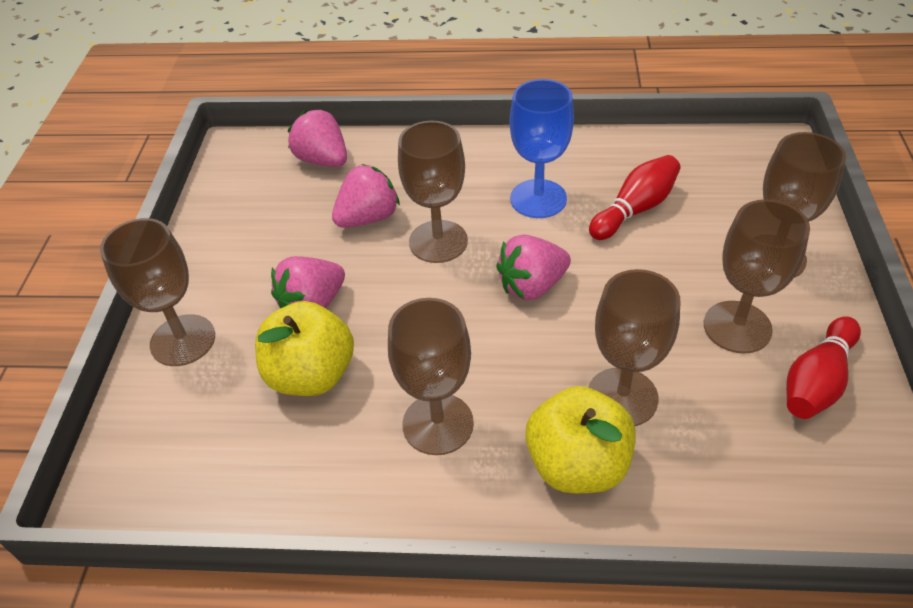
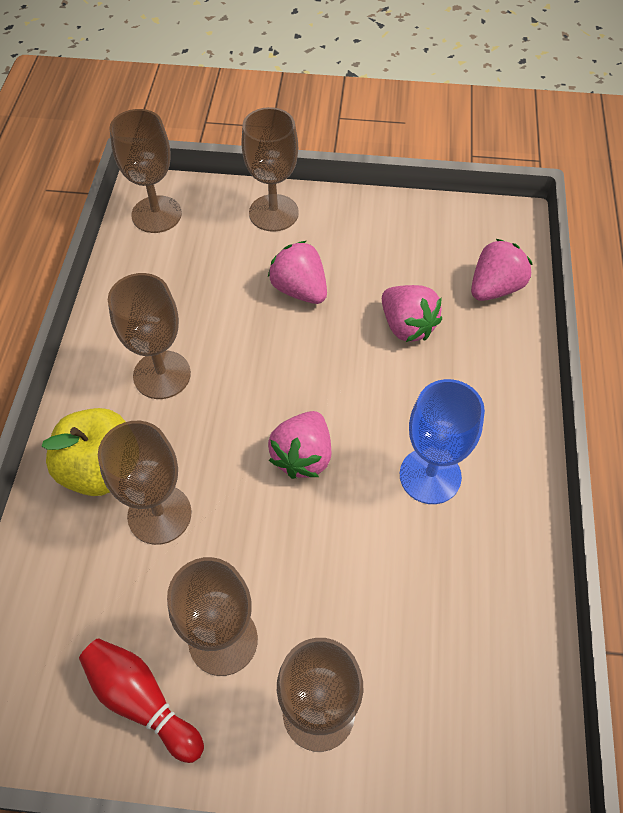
camera: 90 degrees right, 10 degrees up
(311, 374) = (226, 292): yellow apple -> none
(438, 241) = (370, 382): brown goblet -> brown goblet (156, 214)
(532, 286) = (302, 456): pink strawberry -> pink strawberry turned 135 degrees counterclockwise
(635, 209) = (409, 573): red bowling pin -> none

